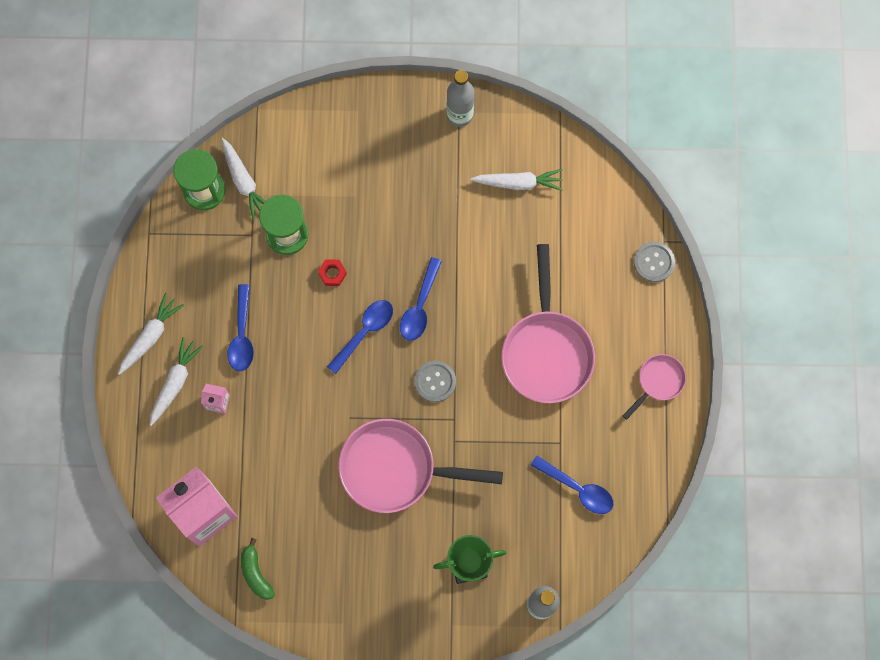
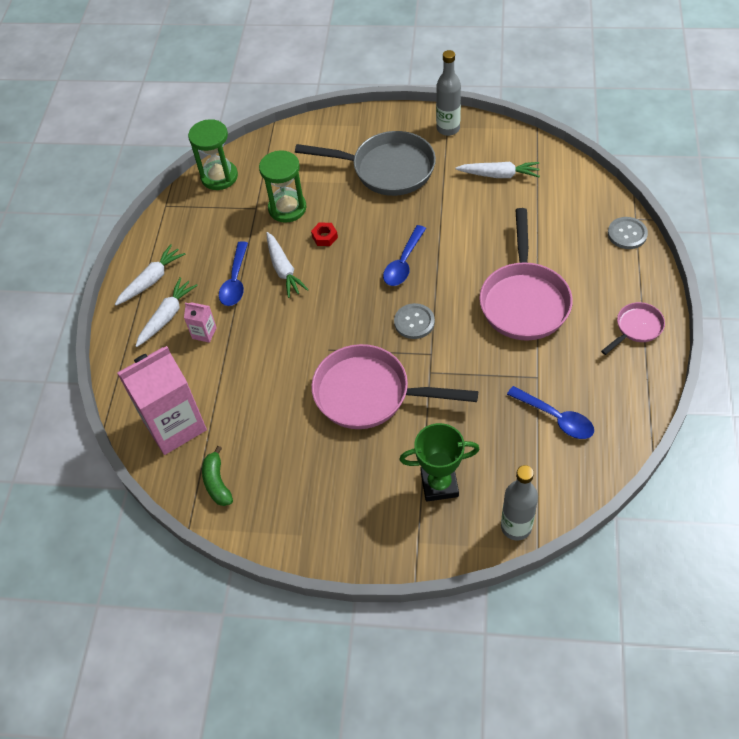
camera: 10 degrees right, 20 degrees down
(244, 182) = (254, 171): white carrot -> white carrot (283, 269)
(364, 332) = (350, 281): blue spoon -> none
(393, 176) = (387, 169): none -> grey pan

